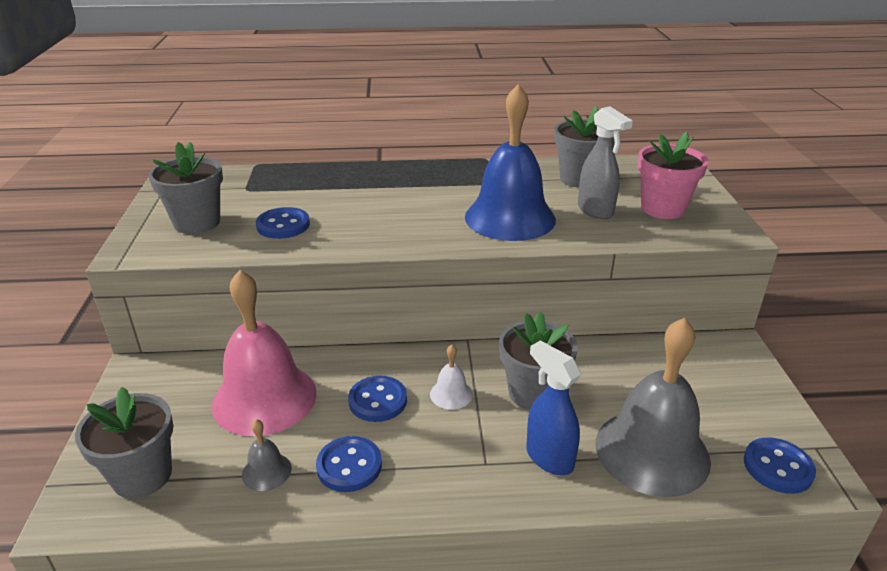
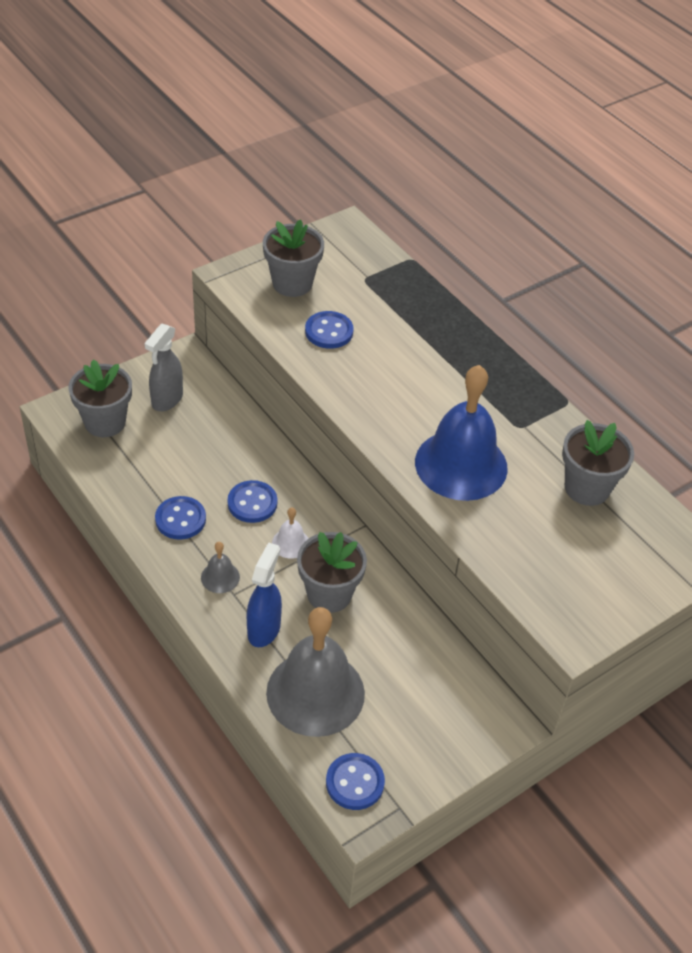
camera: 55 degrees right, 15 degrees up
(264, 398) = (209, 439): pink bell -> none
(266, 471) = (148, 479): grey bell -> grey bell (220, 577)
(595, 211) = (527, 520): grey spray bottle -> grey spray bottle (167, 400)
(662, 208) = (577, 570): pink flower pot -> none

